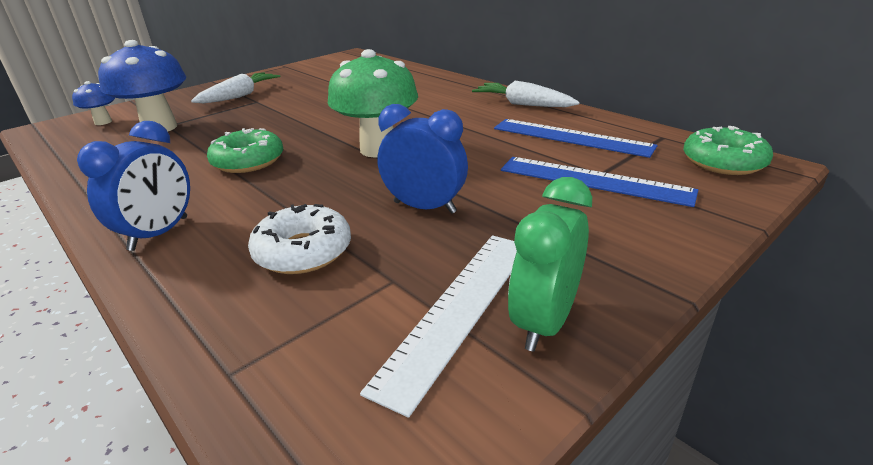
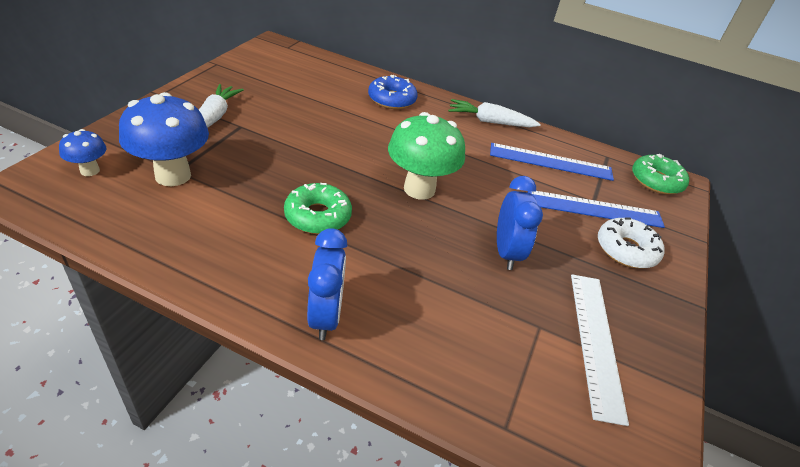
camera: 30 degrees left, 10 degrees up
(303, 251) = (458, 312): white donut -> white donut (626, 250)
(424, 207) = (506, 252): blue clock -> blue clock turned 90 degrees clockwise
(425, 87) = (392, 99): none -> blue donut
(544, 322) = (646, 340): green clock -> none

